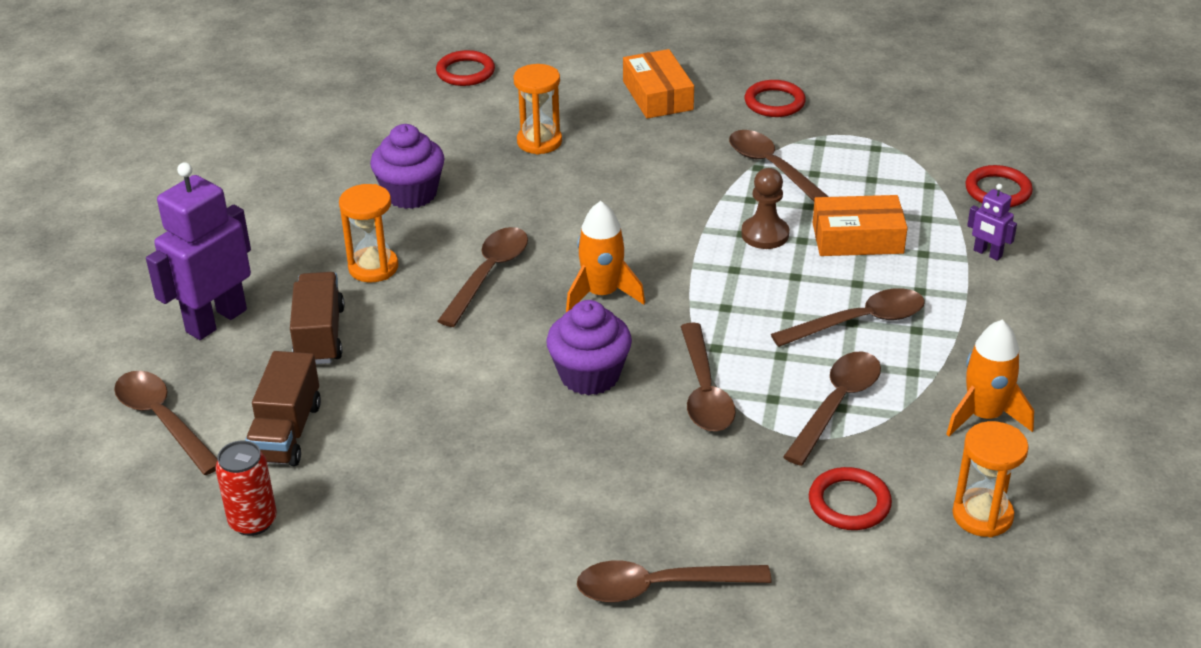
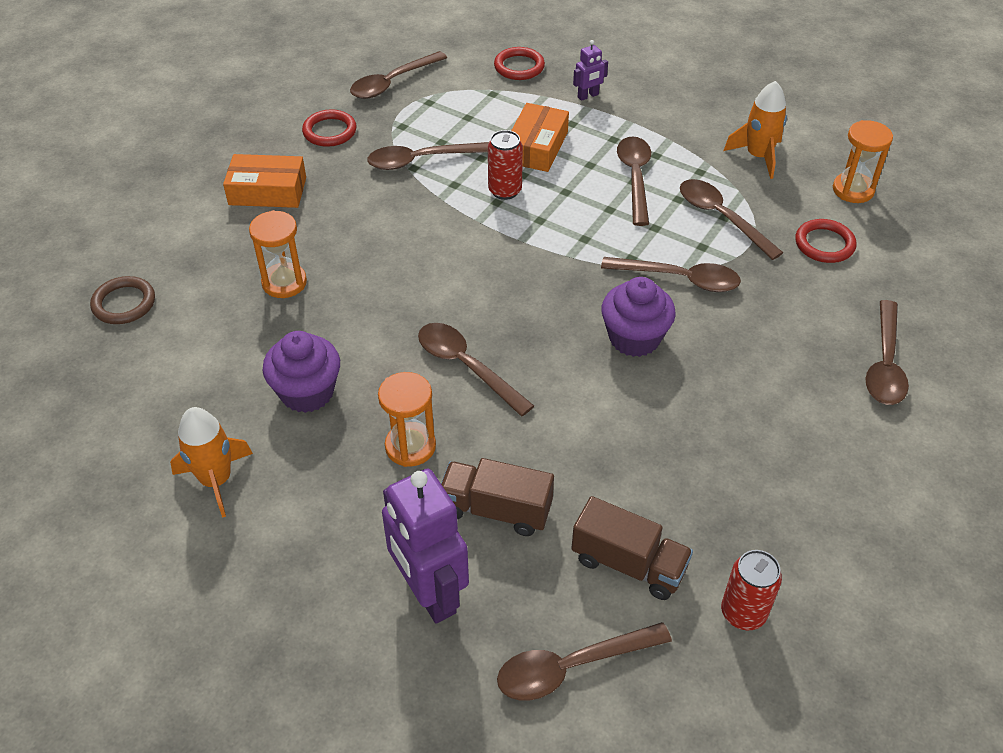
camera: 70 degrees left, 10 degrees up
(465, 72) = (124, 303): red ring -> brown ring
(601, 294) = (532, 302): orange rocket -> orange rocket (216, 480)
(765, 234) = (505, 191): brown pawn -> red can
(888, 116) = (392, 83): none -> brown spoon

